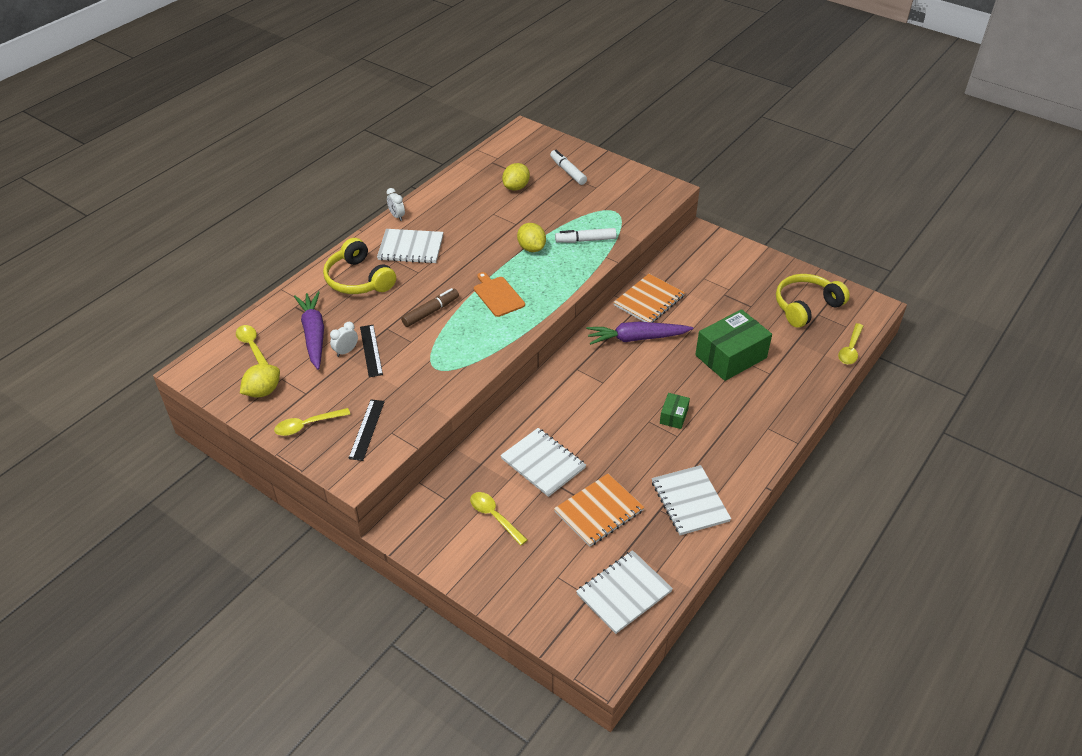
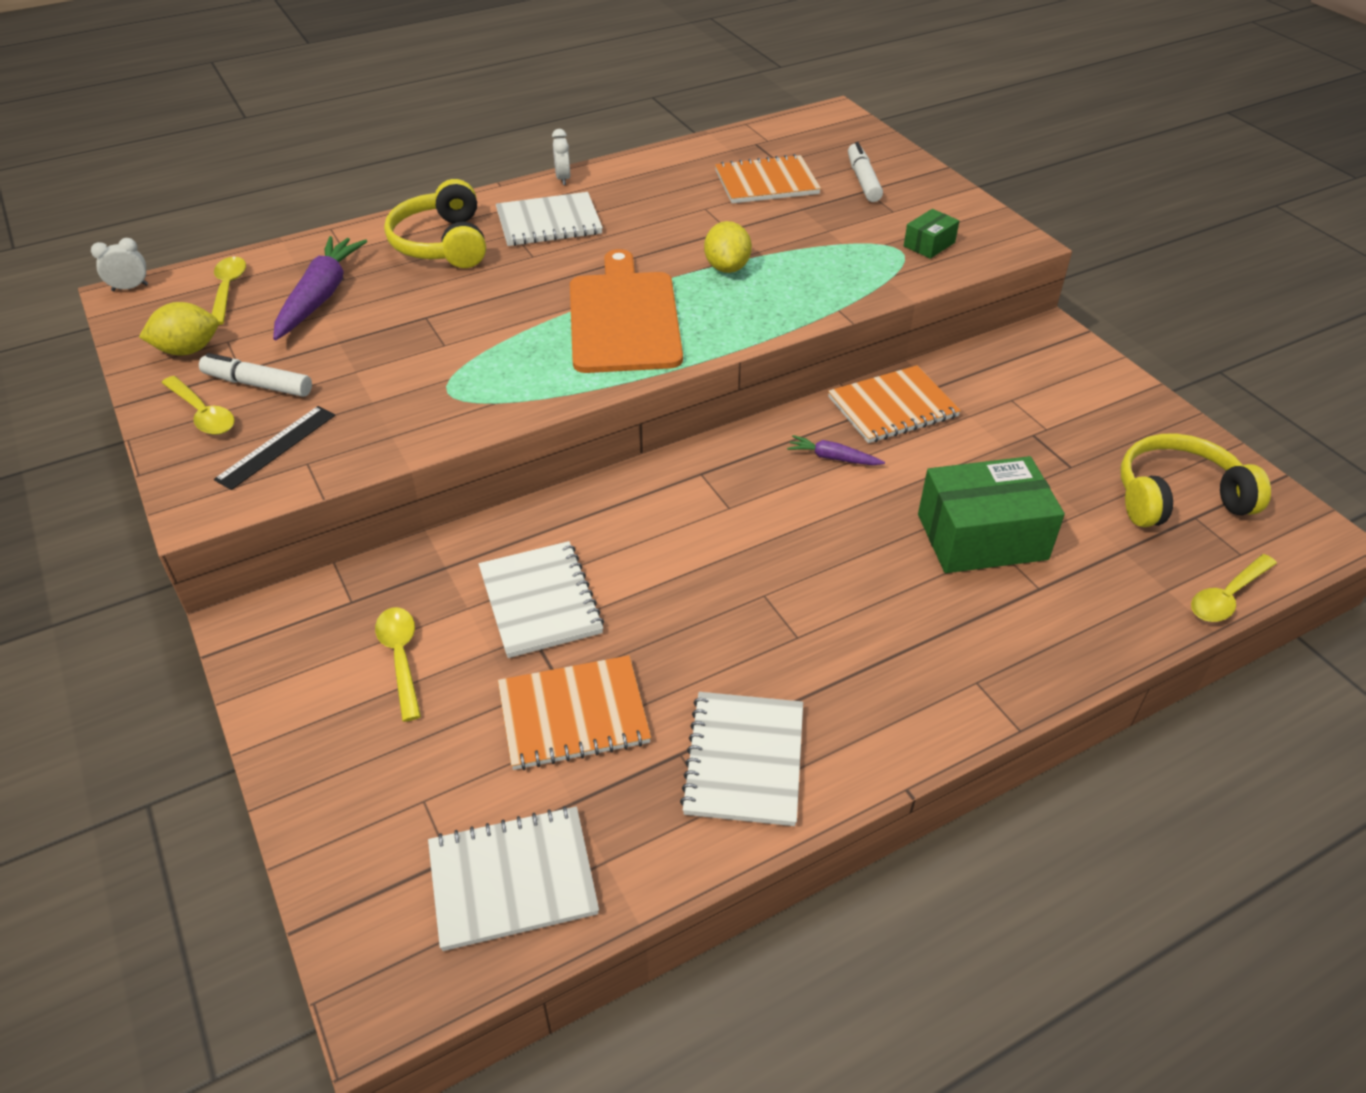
camera: 25 degrees right, 0 degrees up
(307, 425) = (202, 414): yellow spoon -> yellow spoon turned 135 degrees counterclockwise
(346, 351) = (343, 331): white clock -> white clock (130, 288)
(371, 350) = (378, 340): black ruler -> none
(411, 248) = (549, 222): white notebook -> white notebook turned 45 degrees counterclockwise
(431, 312) = (506, 313): brown marker -> none
(498, 295) = (624, 318): orange cutting board -> orange cutting board, size x1.80
(516, 187) = (766, 183): yellow lemon -> orange notebook
(585, 240) = (821, 278): white marker -> white marker (258, 384)
(637, 338) = (833, 458): purple carrot -> purple carrot, size x0.51
(674, 416) = (813, 602): green box -> green box (929, 244)

